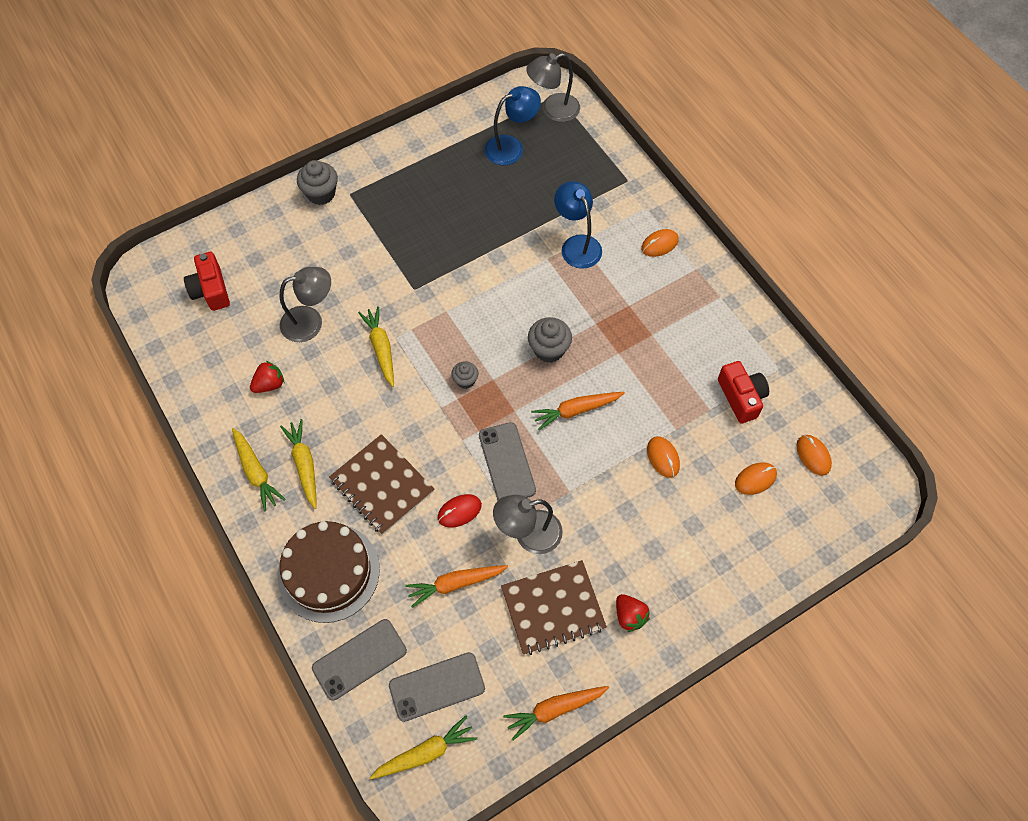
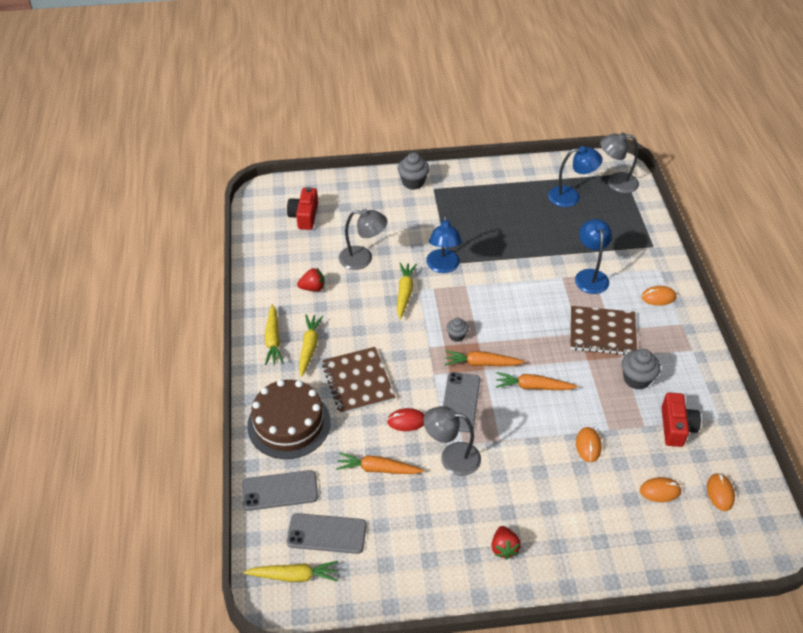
camera: 25 degrees right, 15 degrees down
(409, 296) = (443, 267): none -> blue lamp
(549, 349) = (532, 338): grey cupcake -> grey cupcake (636, 379)
(553, 608) = (445, 516): brown notebook -> brown notebook (602, 332)
(554, 709) = (409, 589): orange carrot -> orange carrot (481, 363)

